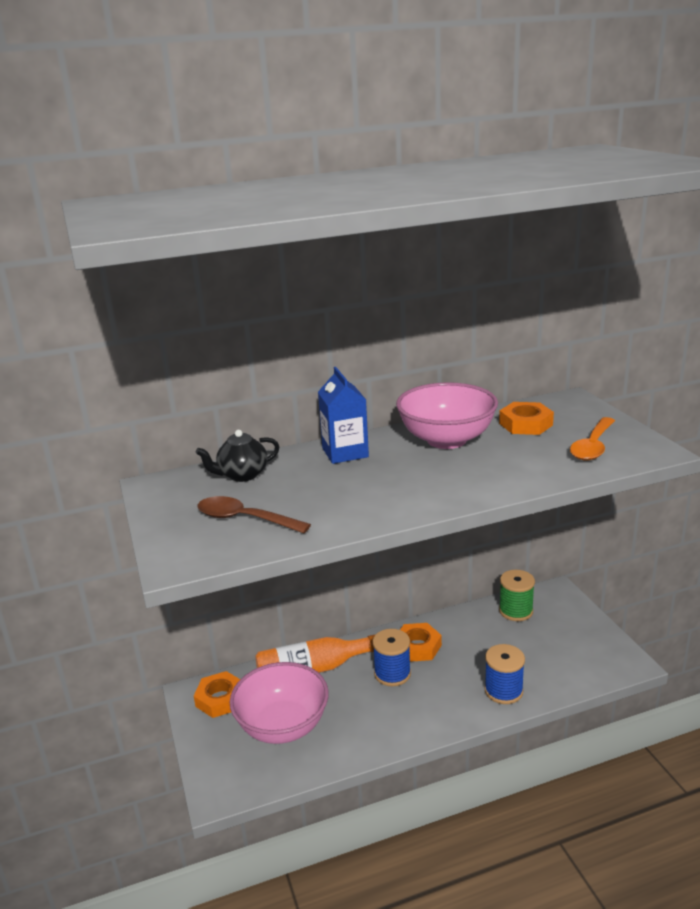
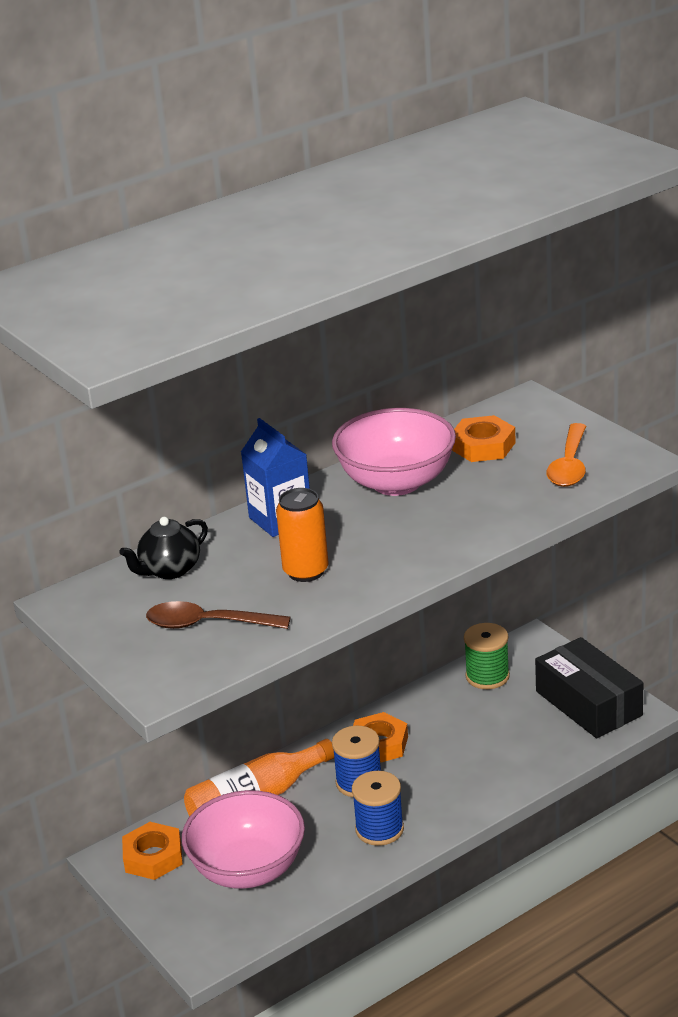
camera: 15 degrees left, 5 degrees up
(343, 492) = (306, 571): none -> orange can
(503, 691) = (500, 774): blue spool -> blue spool (379, 829)
(590, 647) = (588, 703): none -> black box

